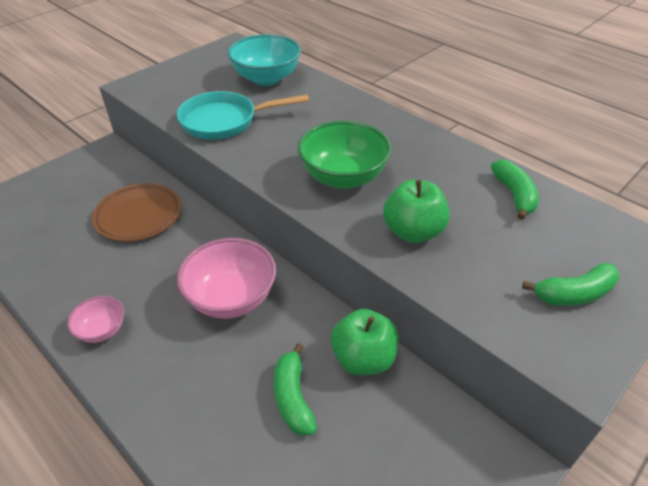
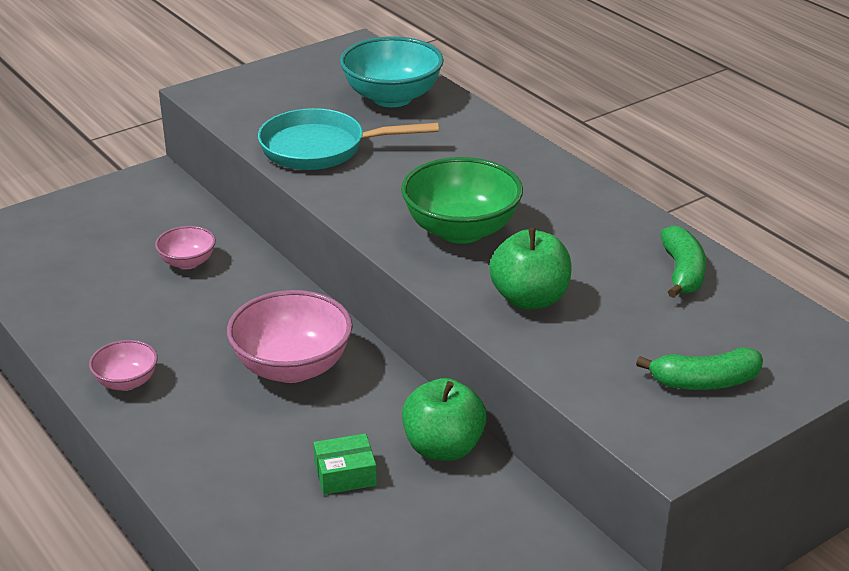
camera: 10 degrees right, 10 degrees down
(138, 215) = (187, 262): brown plate -> pink bowl
(293, 397) = (345, 474): green banana -> green box

